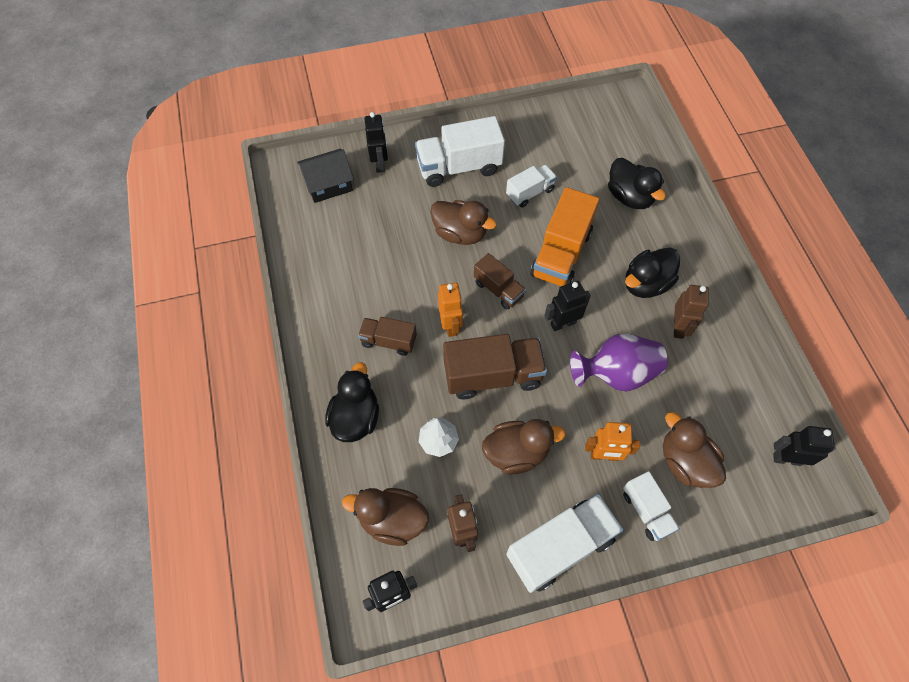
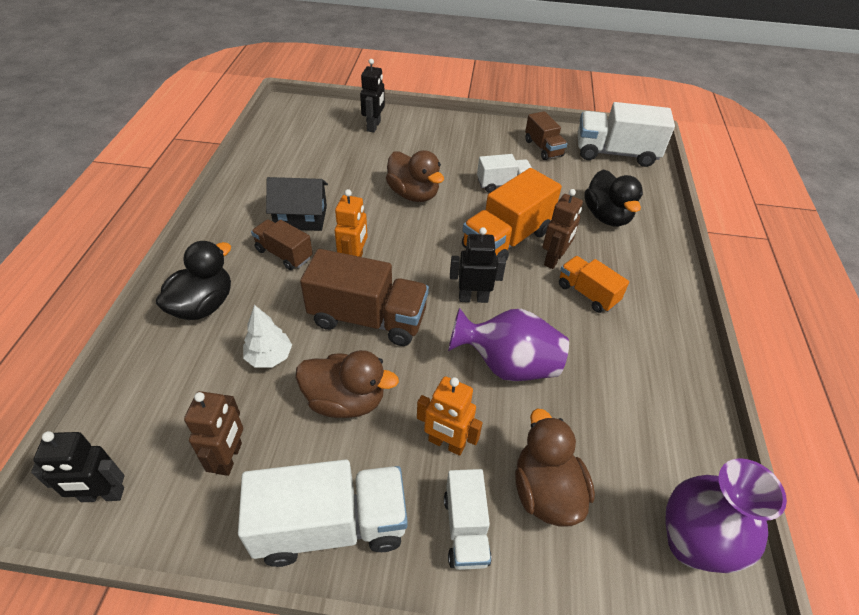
camera: 20 degrees right, 15 degrees down
(328, 184) = (318, 127): black house -> black house (301, 217)
(392, 520) = (164, 414): brown duck -> none
(459, 167) = (445, 148): white truck -> white truck (615, 153)
(498, 289) = (422, 248): brown truck -> brown truck (543, 148)
(646, 284) = (587, 293): black duck -> orange truck
(678, 327) = (606, 346): brown robot -> brown robot (554, 259)
(787, 459) = (691, 544): black robot -> purple vase

